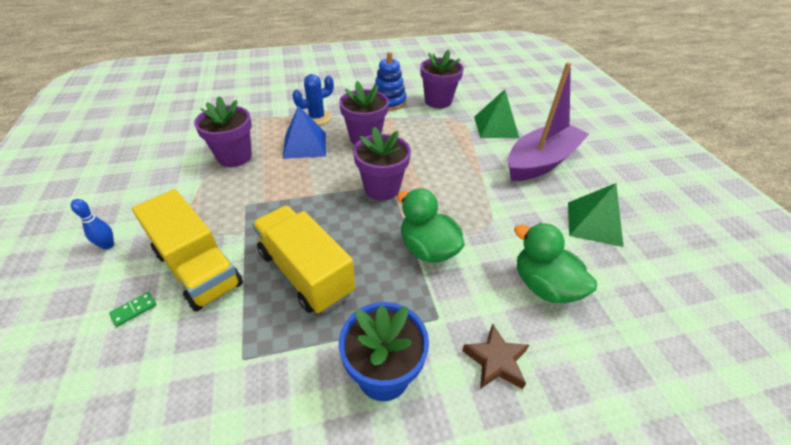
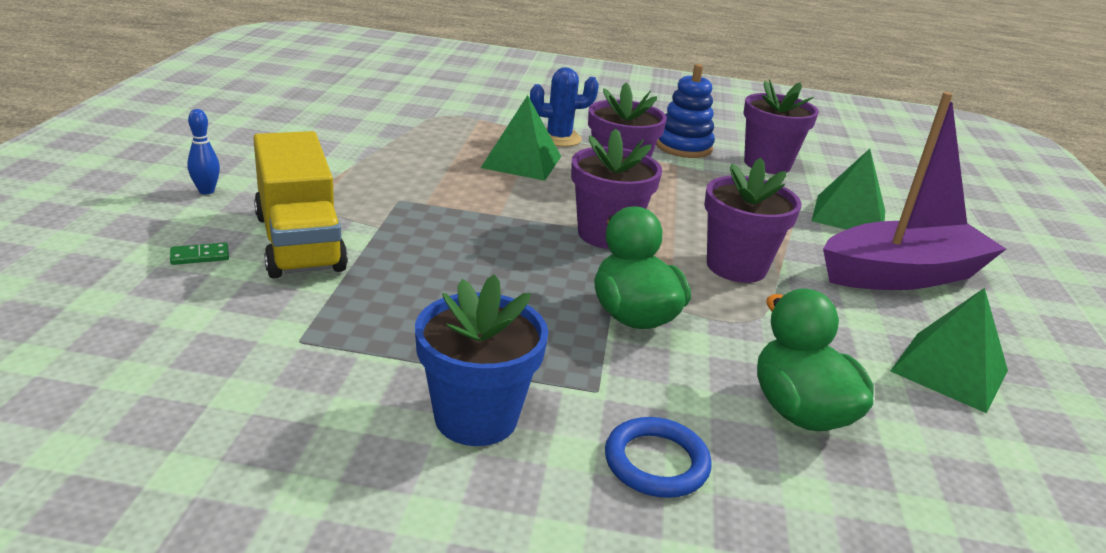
camera: 20 degrees right, 15 degrees down
(234, 157) = (415, 150): purple flower pot -> purple flower pot (736, 267)
(304, 145) = (521, 162): blue pyramid -> green pyramid
(305, 272) = (436, 287): yellow truck -> none
(496, 361) = (656, 462): brown star -> blue ring

